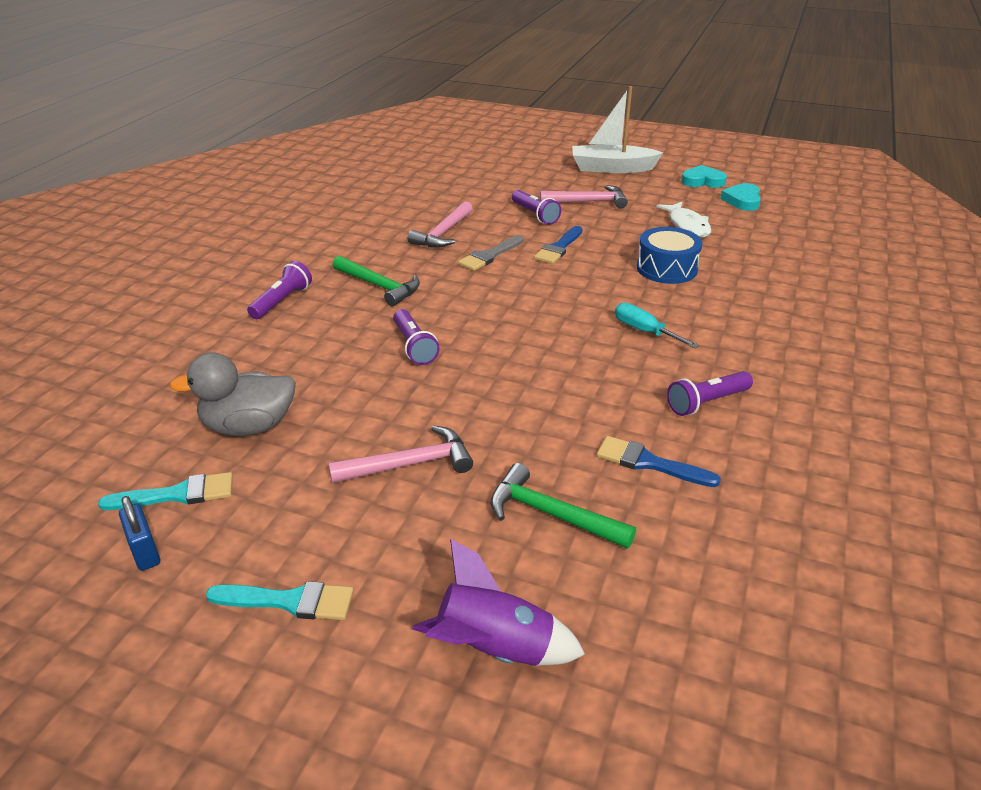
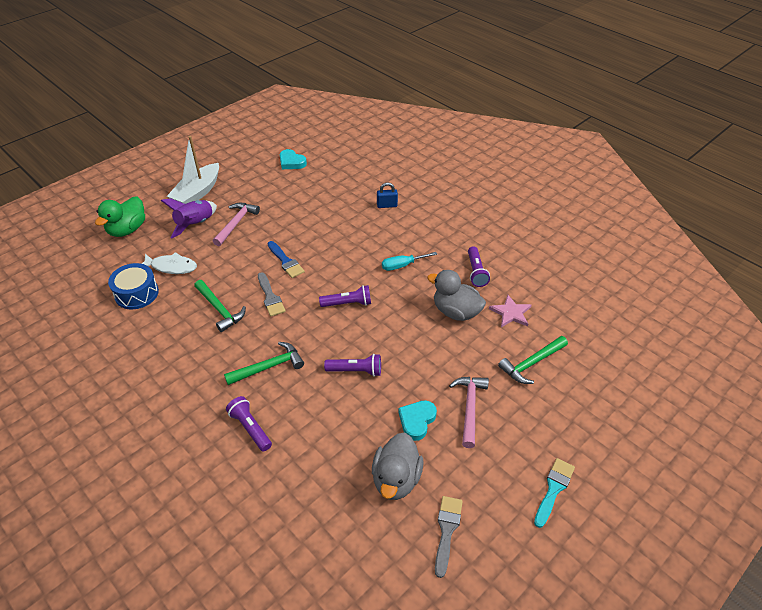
camera: 65 degrees left, 10 degrees up
(145, 552) = (492, 555): blue padlock -> blue padlock (387, 205)
(177, 494) = (447, 530): turquoise brush -> grey brush
(443, 233) = (220, 309): pink hammer -> green hammer
(495, 649) = (607, 415): purple rocket -> purple rocket (195, 224)
(513, 155) = (127, 230): none -> green duck
(535, 215) = (232, 255): purple flashlight -> purple flashlight (348, 303)
(597, 403) = (456, 312): none -> grey duck
(649, 463) = (511, 313): blue brush -> pink star
(666, 268) = (345, 228): blue drum -> blue drum (136, 293)
(687, 225) = (303, 197): white fish -> white fish (171, 267)
(702, 181) = (253, 165): turquoise heart -> turquoise heart (417, 421)

